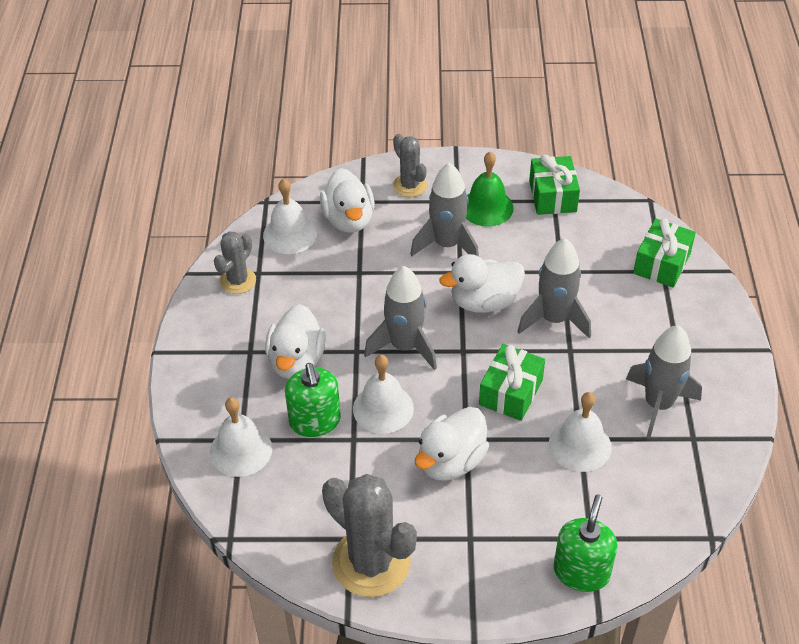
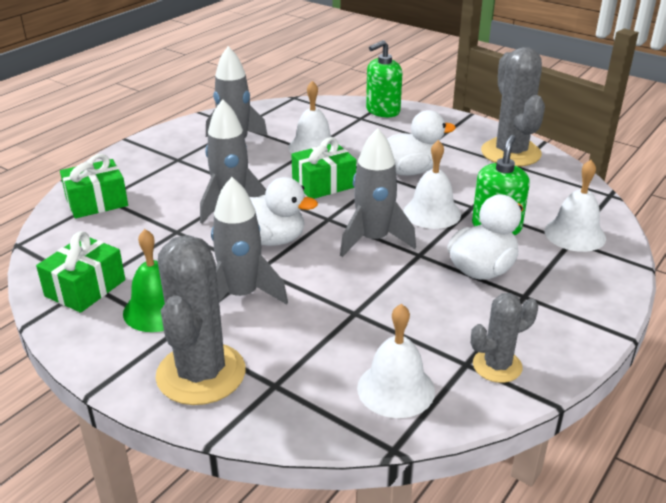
camera: 145 degrees left, 15 degrees down
(349, 220) = (312, 370): white duck -> none
(410, 185) = (201, 374): grey cactus -> grey cactus, size x1.79

